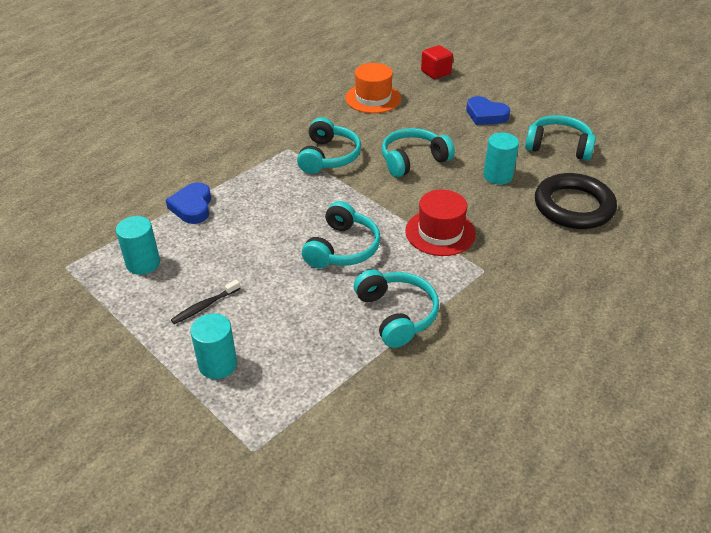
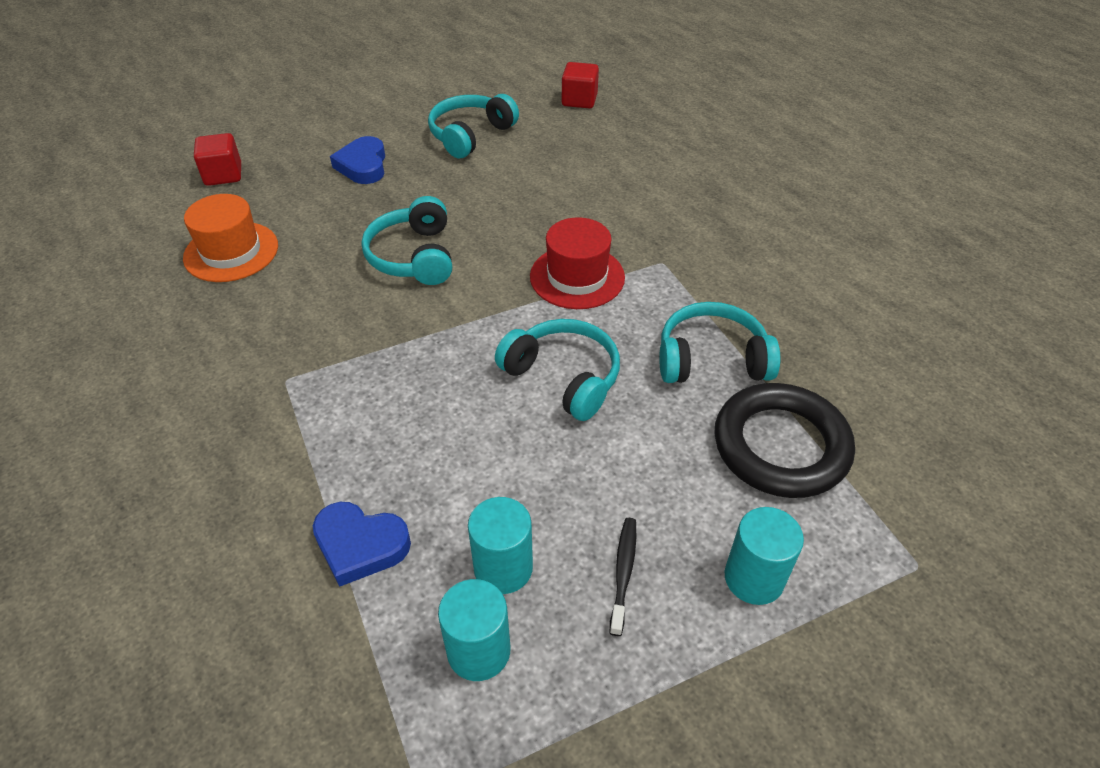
camera: 70 degrees left, 5 degrees up
(204, 306) = (623, 573): black toothbrush -> black toothbrush turned 150 degrees counterclockwise
(328, 157) = (342, 338): turquoise headphones -> none
(485, 115) = (363, 165): blue heart -> blue heart turned 120 degrees clockwise
(497, 176) = (495, 197): turquoise cylinder -> turquoise cylinder (503, 568)
(573, 206) = (584, 162): black ring -> black ring (781, 446)
(655, 185) = (579, 100): none -> red cube

